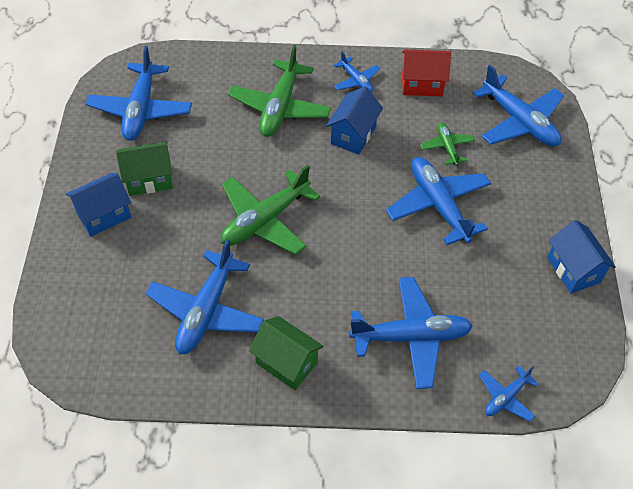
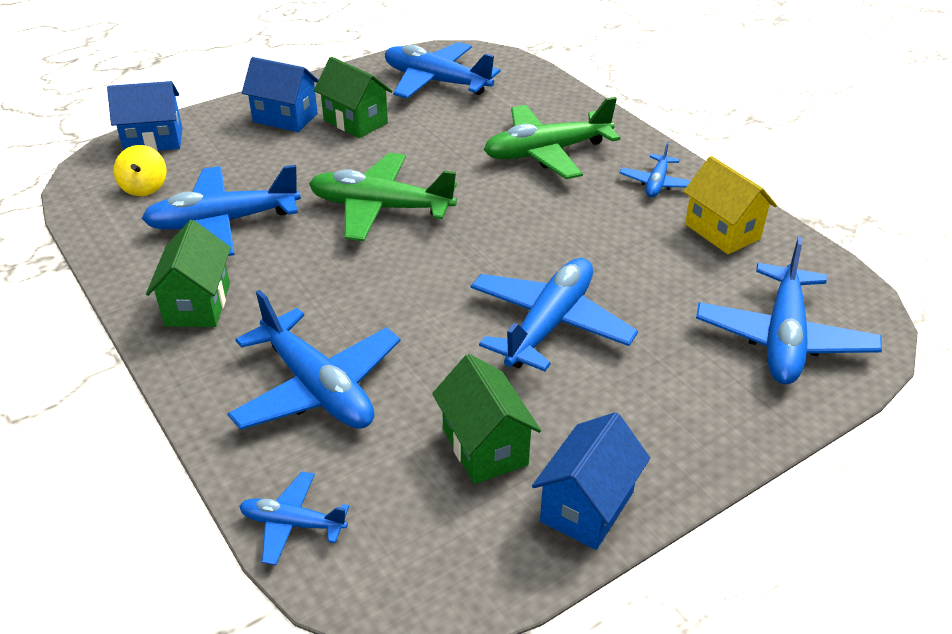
camera: 55 degrees right, 15 degrees down
(118, 338) = (144, 187): none -> yellow spinning top
(141, 110) = (436, 82): blue plane -> blue plane turned 60 degrees clockwise
(353, 135) = (573, 215): blue house -> blue house (153, 140)
(422, 85) = (722, 231): red house -> yellow house
(447, 147) = (652, 292): green plane -> none
(508, 287) = (485, 447): none -> green house

